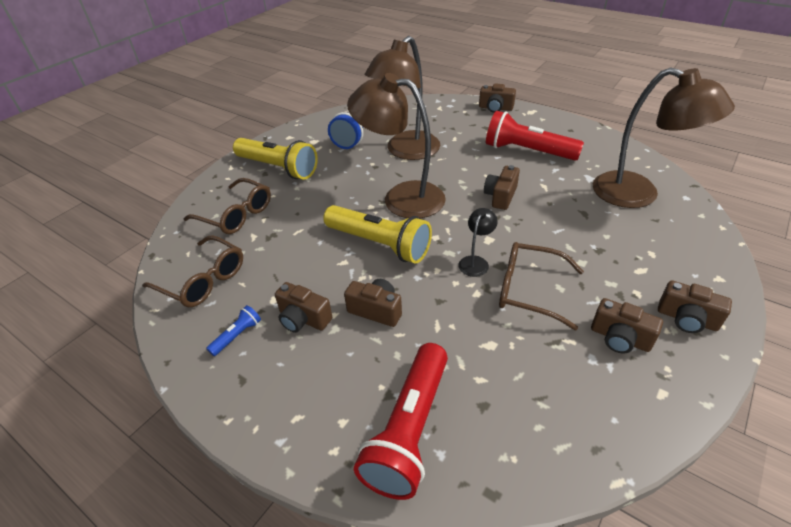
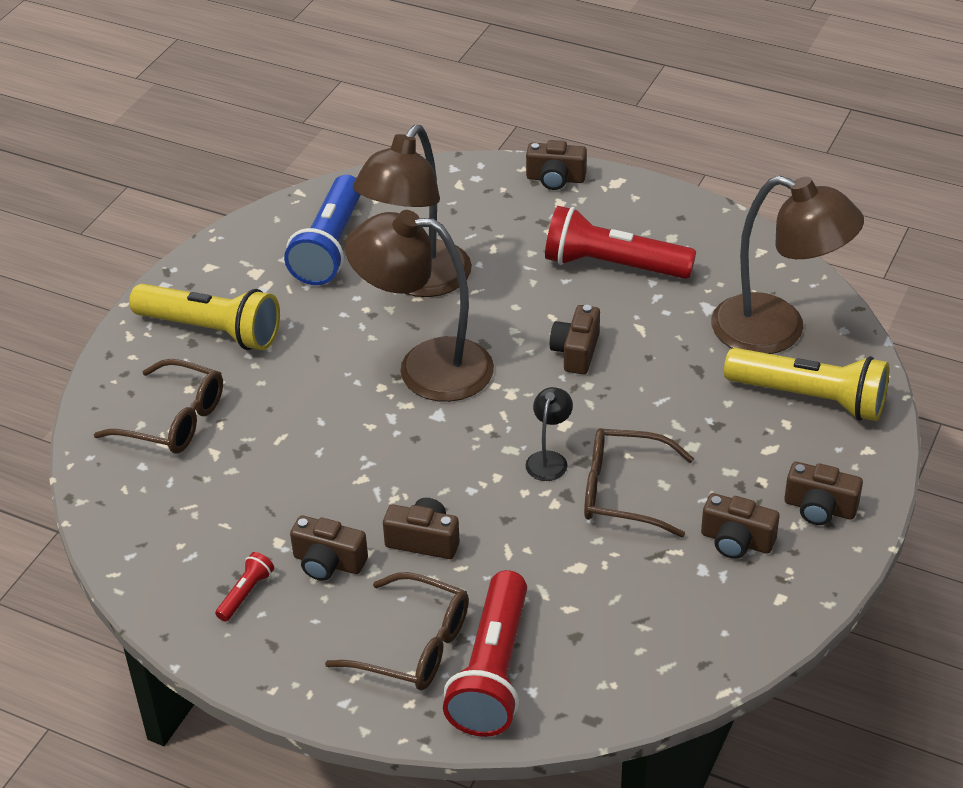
camera: 10 degrees left, 0 degrees up
(203, 280) = (166, 526): brown glasses -> brown glasses (414, 646)
(237, 335) = (246, 593): blue flashlight -> red flashlight
(379, 244) = (408, 446): yellow flashlight -> yellow flashlight (810, 398)

